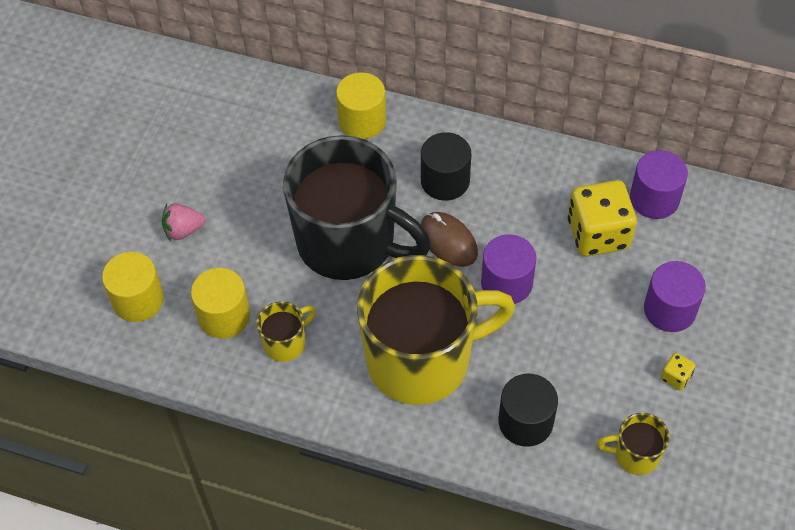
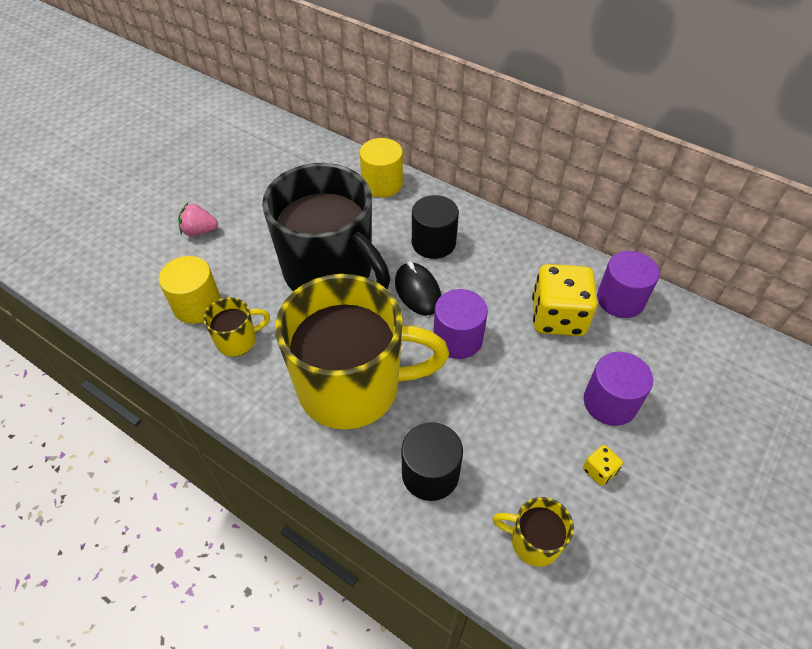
camera: 15 degrees right, 5 degrees down
(138, 300) = (134, 275): yellow cylinder -> none
(448, 241) = (417, 291): brown mouse -> black mouse

